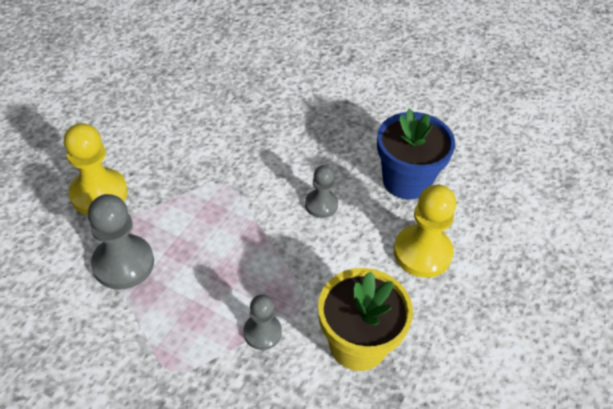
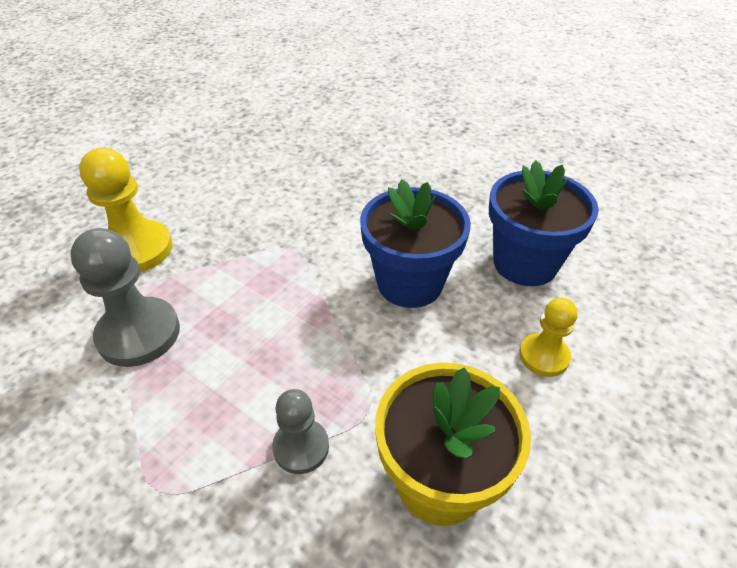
camera: 10 degrees right, 5 degrees down
(321, 204) = (410, 283): grey pawn -> blue flower pot
(422, 253) = (544, 356): yellow pawn -> yellow pawn, size x0.59

